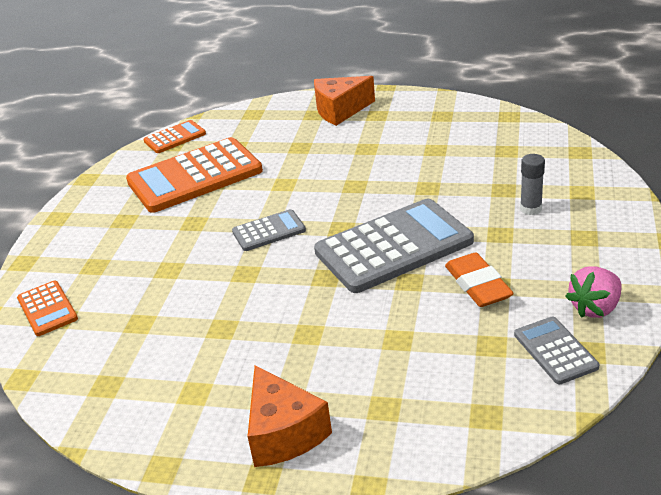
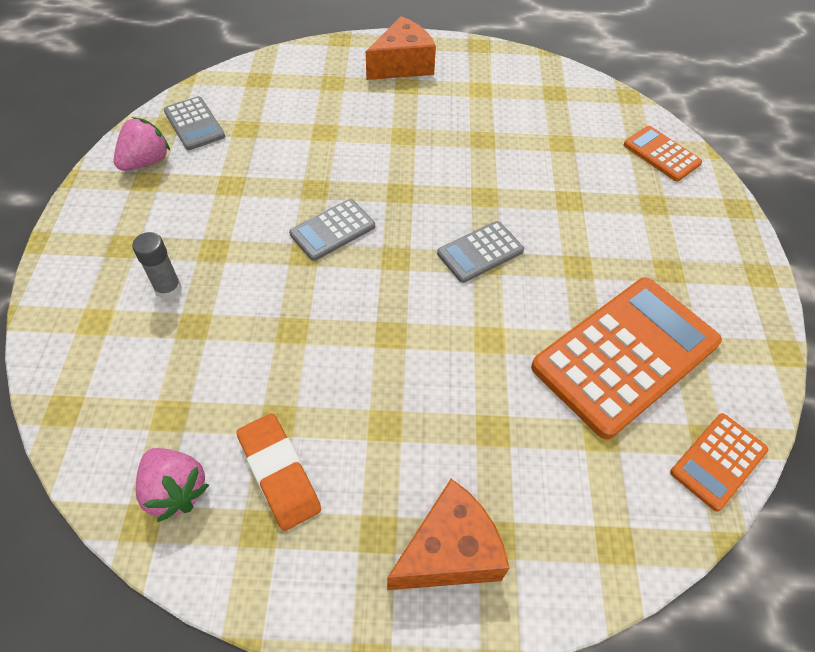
camera: 165 degrees right, 20 degrees up
(283, 433) = (402, 65): orange cheese -> orange cheese turned 90 degrees clockwise
(393, 246) = (332, 230): grey calculator -> grey calculator, size x0.49
(478, 285) = (248, 184): orange eraser -> orange eraser (279, 473)
(493, 125) = (175, 490): none -> pink strawberry

